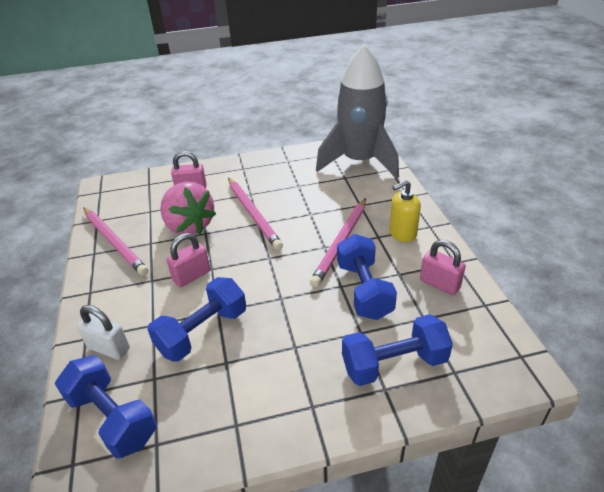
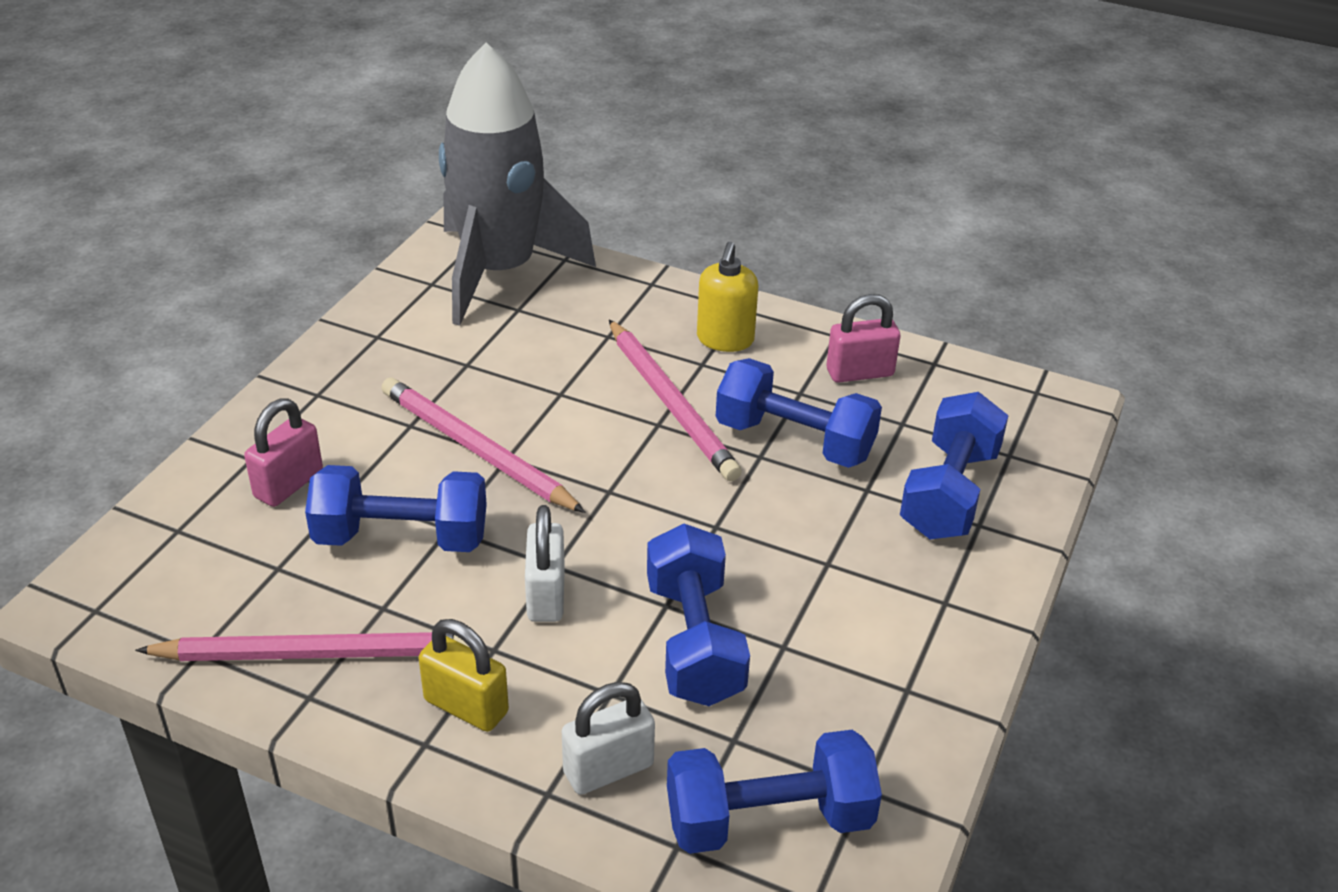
camera: 55 degrees left, 0 degrees up
(115, 291) = (466, 706): none -> yellow padlock
(189, 226) = (401, 537): pink strawberry -> blue dumbbell
(191, 276) = (546, 595): pink padlock -> white padlock
(253, 214) = (476, 450): pink pencil -> pink pencil turned 150 degrees counterclockwise

